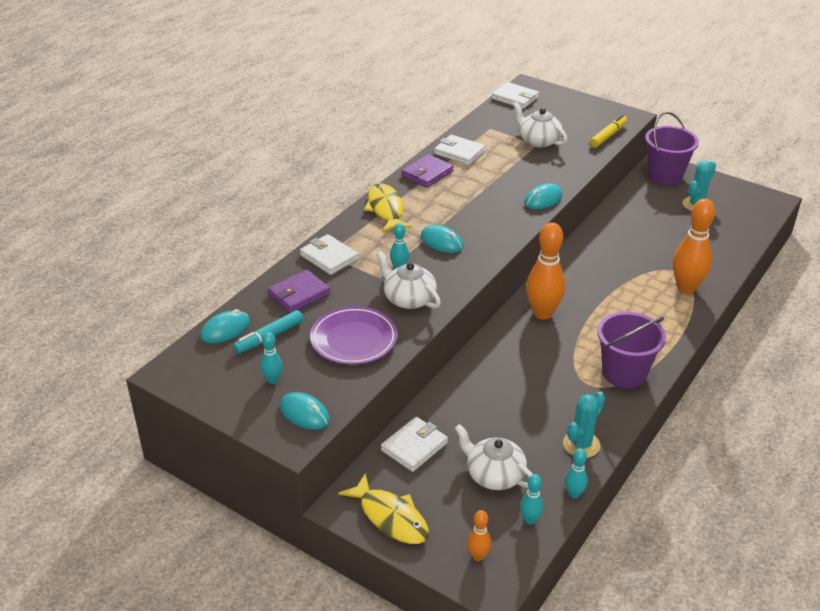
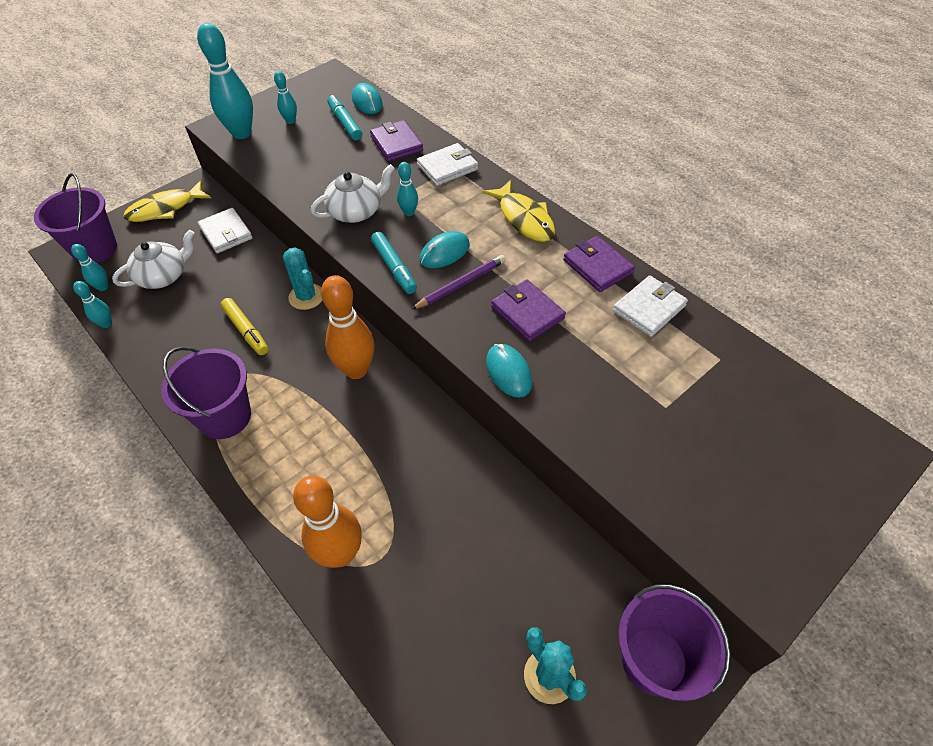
camera: 105 degrees right, 15 degrees up
(304, 413) = (241, 133): turquoise mouse -> turquoise bowling pin
(354, 339) = (315, 168): purple plate -> none
(386, 209) = (524, 218): yellow fish -> yellow fish turned 60 degrees clockwise
(469, 264) = (394, 267): none -> turquoise marker
(472, 229) = (461, 284): none -> purple pencil
(478, 556) = (95, 249): orange bowling pin -> purple bucket
(486, 197) = (527, 312): none -> purple wallet
(515, 98) = (829, 418): white wallet -> none
(538, 140) = (677, 412): white teapot -> none
(581, 444) = (155, 346): turquoise cactus -> turquoise cactus (306, 297)
(608, 136) = (688, 523): yellow marker -> yellow marker (246, 331)

